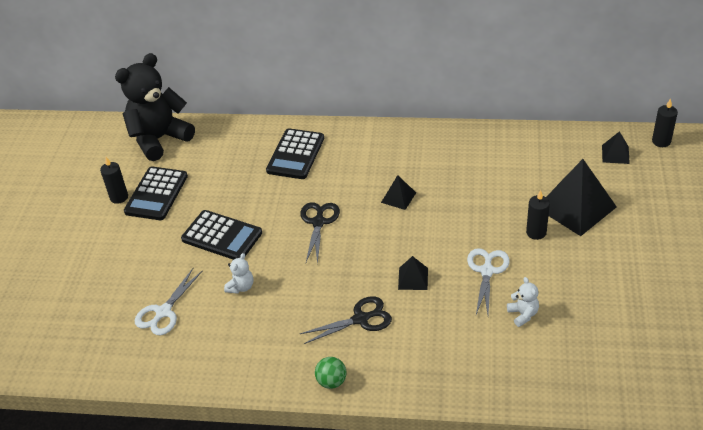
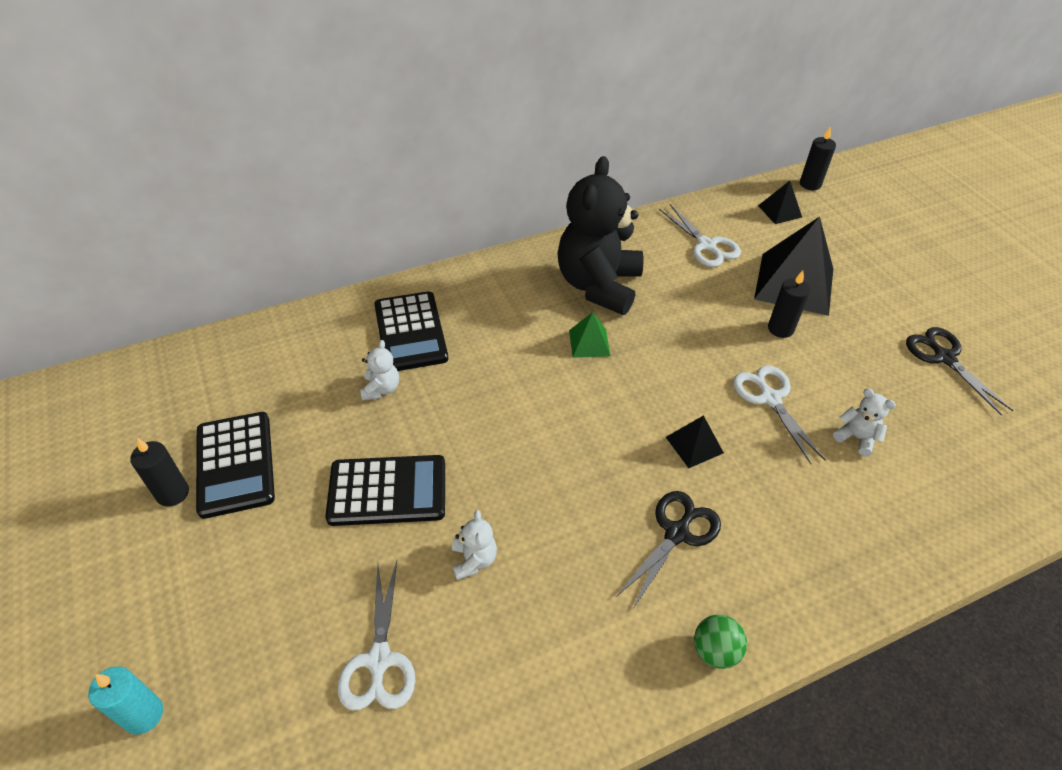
camera: 35 degrees left, 5 degrees up
(51, 290) = (143, 715): none -> turquoise candle
(159, 139) = (184, 377): black teddy bear -> black teddy bear (598, 285)
(256, 181) = (381, 389): none -> white teddy bear
(318, 222) = (513, 415): black scissors -> black scissors (944, 357)
(398, 197) = (589, 343): black pyramid -> green pyramid
(535, 161) = (706, 245): none -> white scissors

